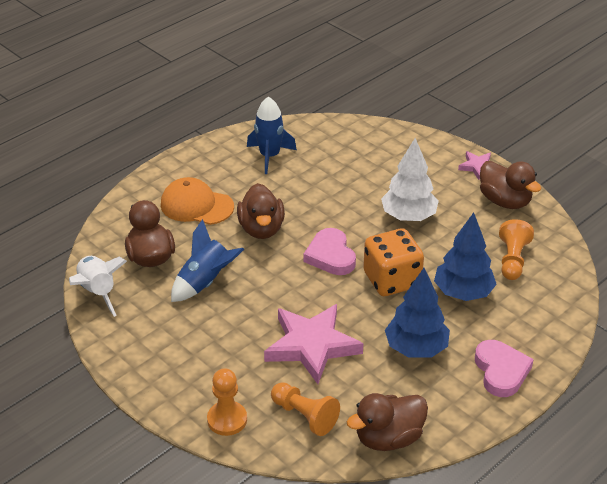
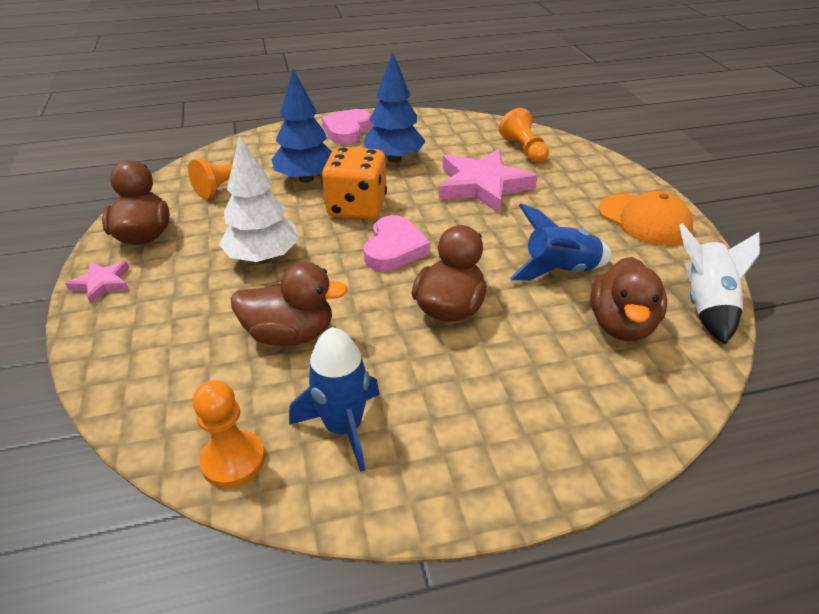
camera: 150 degrees left, 0 degrees up
(196, 205) = (521, 380): orange cap -> orange cap (644, 220)
(227, 419) = (591, 165): orange pawn -> orange pawn (233, 460)
(388, 438) = (470, 125): brown duck -> brown duck (290, 334)

